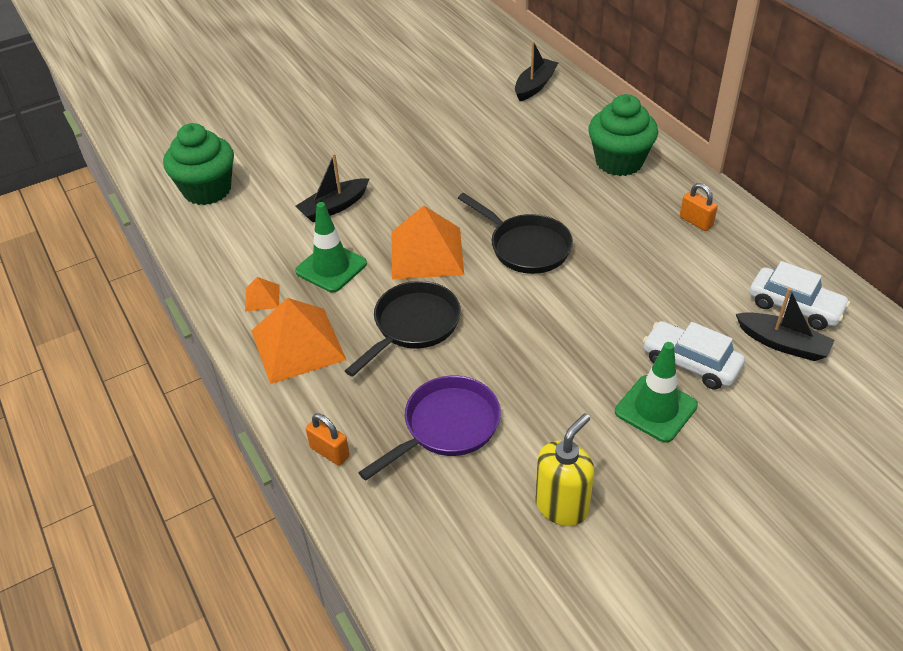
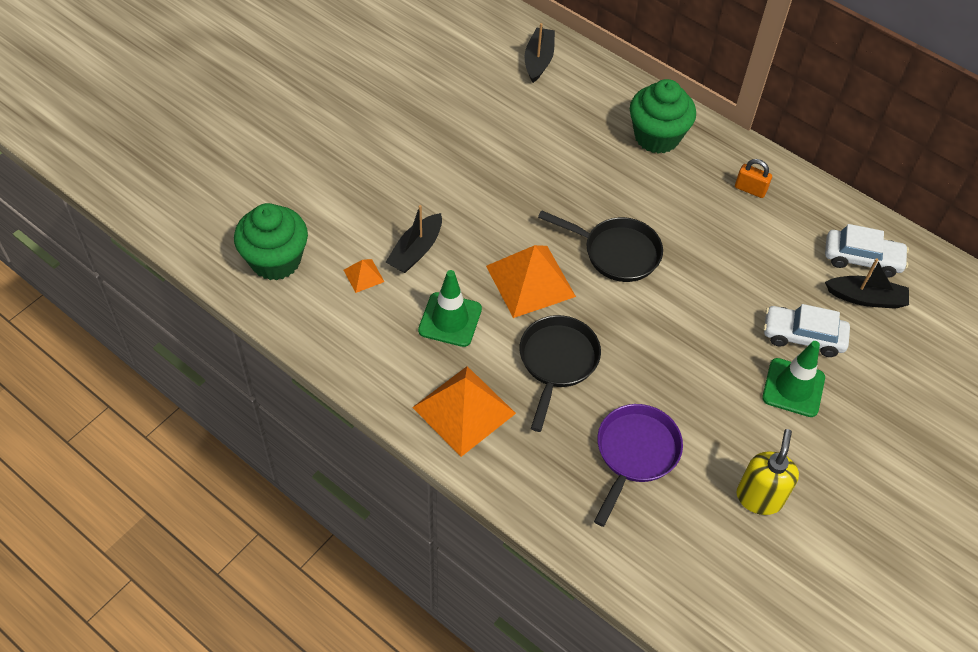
camera: 25 degrees left, 10 degrees up
(262, 297) = (402, 369): orange pyramid -> orange pyramid (363, 275)
(330, 452) = (549, 507): orange padlock -> none

